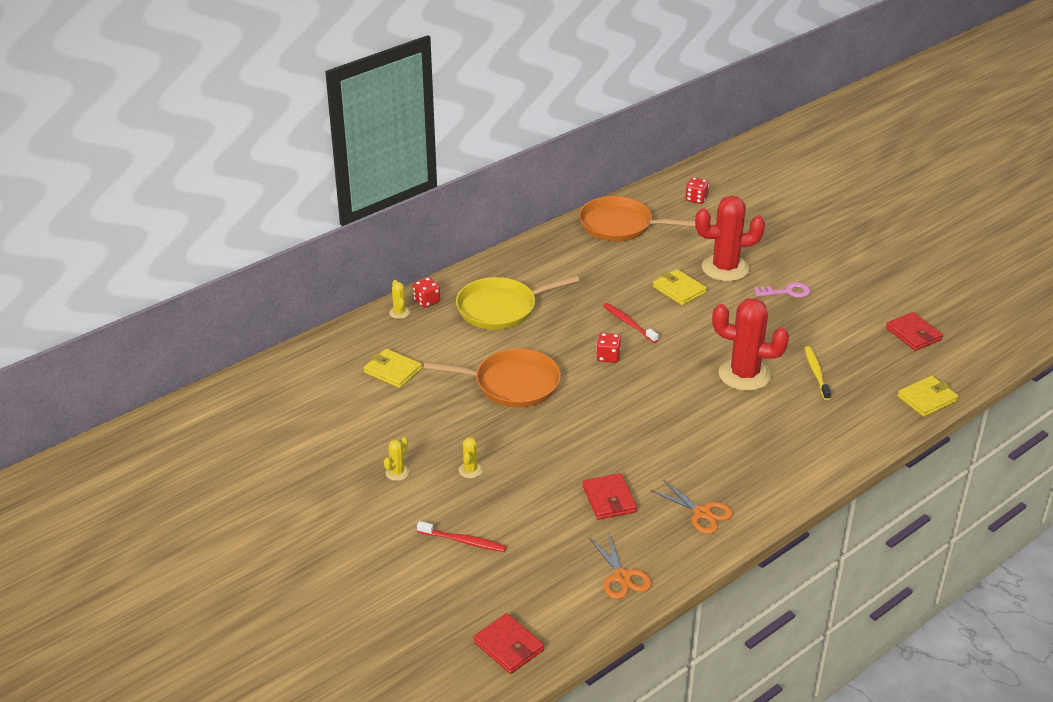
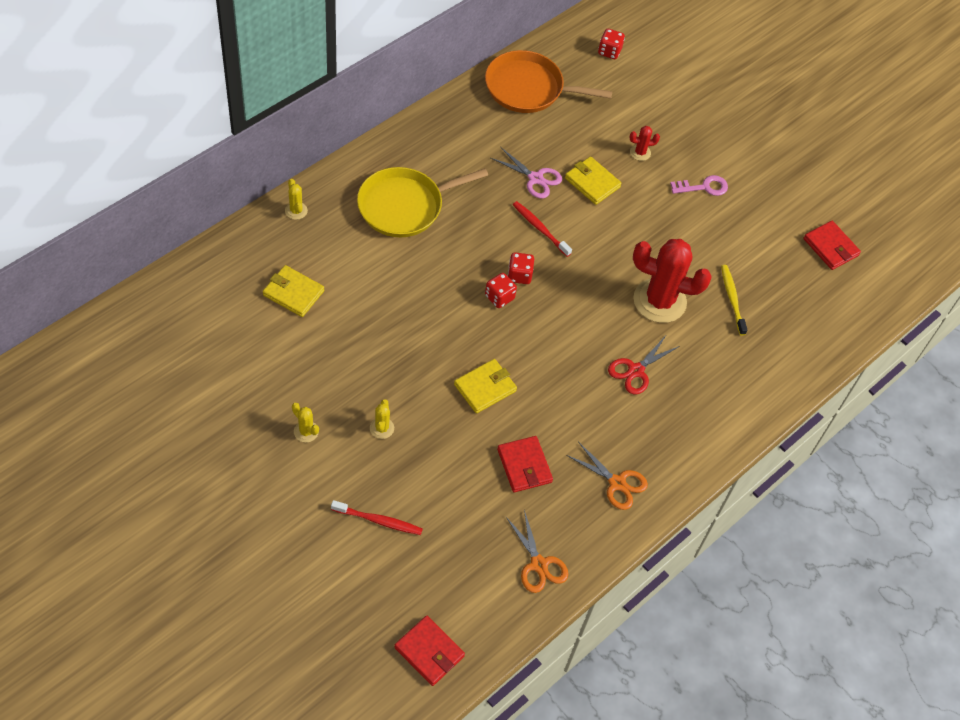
camera: 10 degrees left, 20 degrees up
(397, 472) = (306, 431): yellow cactus -> yellow cactus turned 75 degrees counterclockwise
(426, 301) = (324, 195): red dice -> red dice (499, 297)
(512, 384) = (420, 311): orange pan -> none
(625, 287) = (535, 178): none -> pink scissors
(721, 427) = (636, 370): none -> red scissors
(725, 268) = (640, 152): red cactus -> red cactus, size x0.42
(927, 399) = (841, 334): yellow wallet -> yellow wallet (485, 388)

